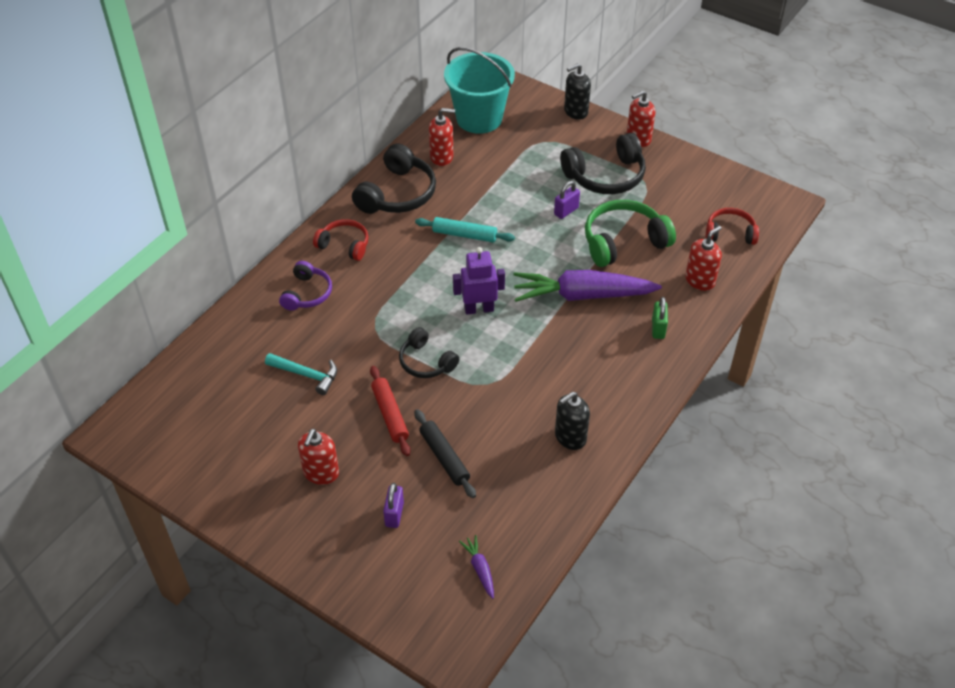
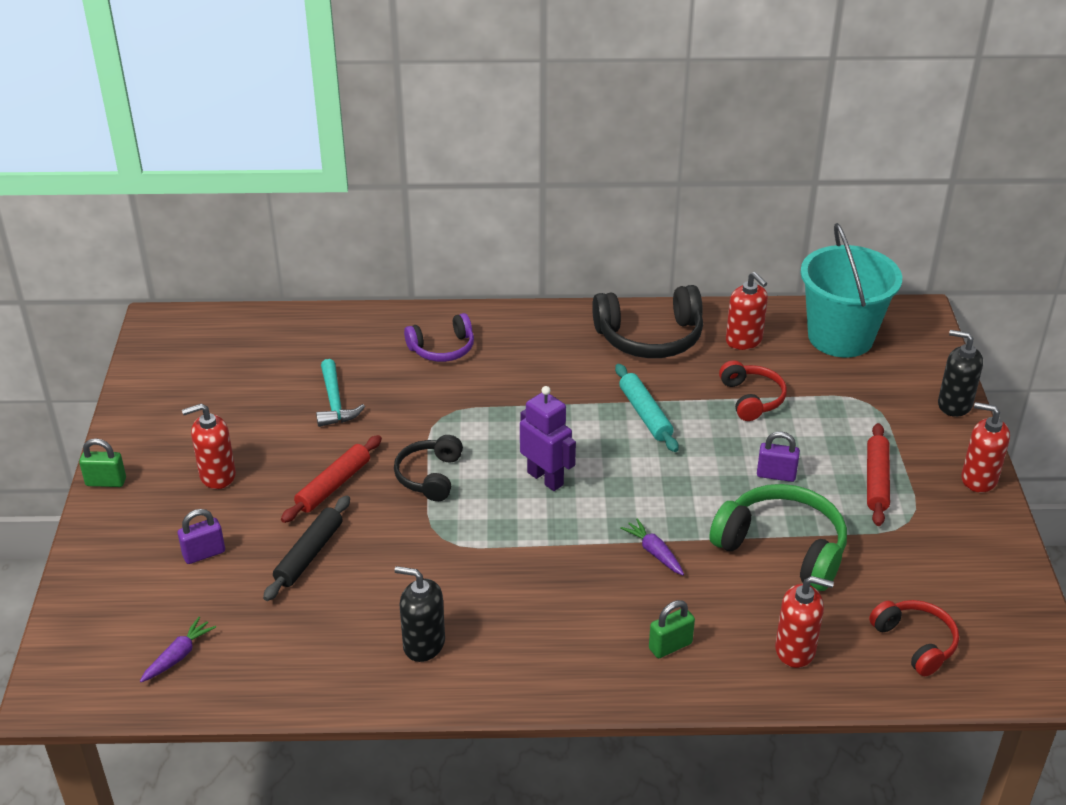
camera: 55 degrees right, 10 degrees down
(267, 542) = (106, 482): none -> green padlock
(344, 245) = (535, 339): red headphones -> red headphones (751, 398)
(582, 295) = (654, 552): purple carrot -> purple carrot, size x0.41
(605, 176) = (876, 480): black headphones -> red rolling pin

